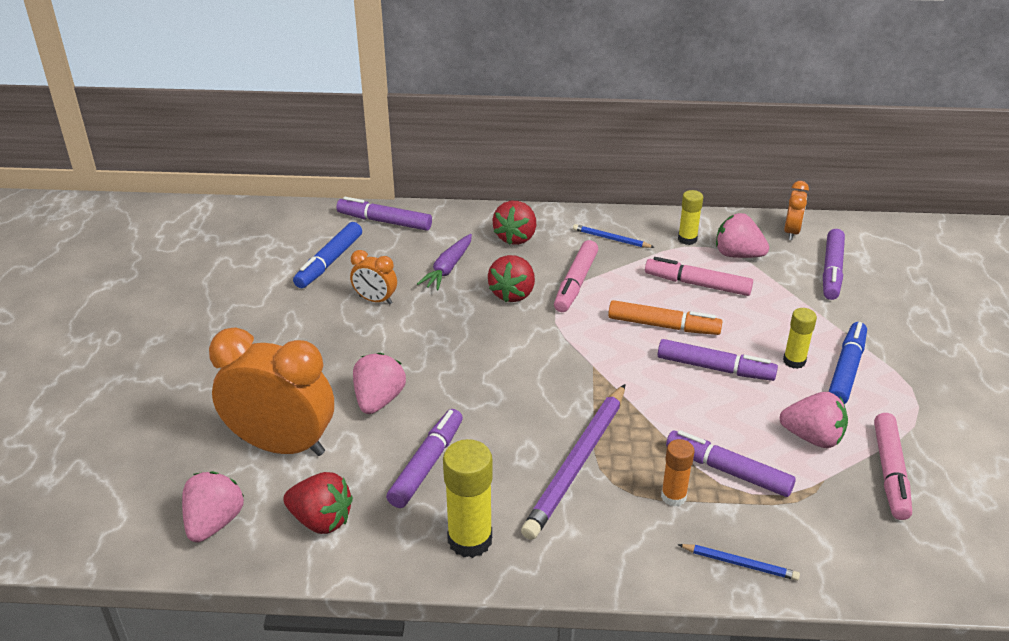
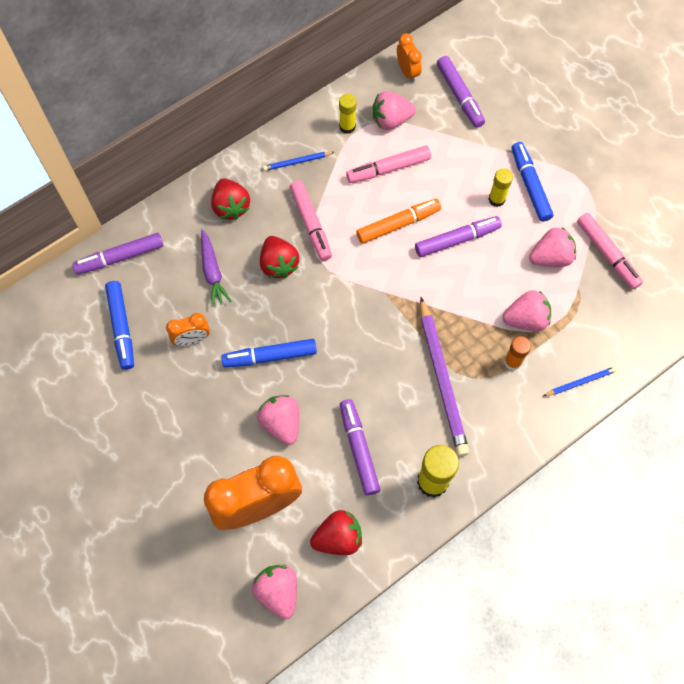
camera: 40 degrees left, 30 degrees up
(427, 348) = (270, 356): none -> blue marker
(728, 470) = (525, 319): purple marker -> pink strawberry

